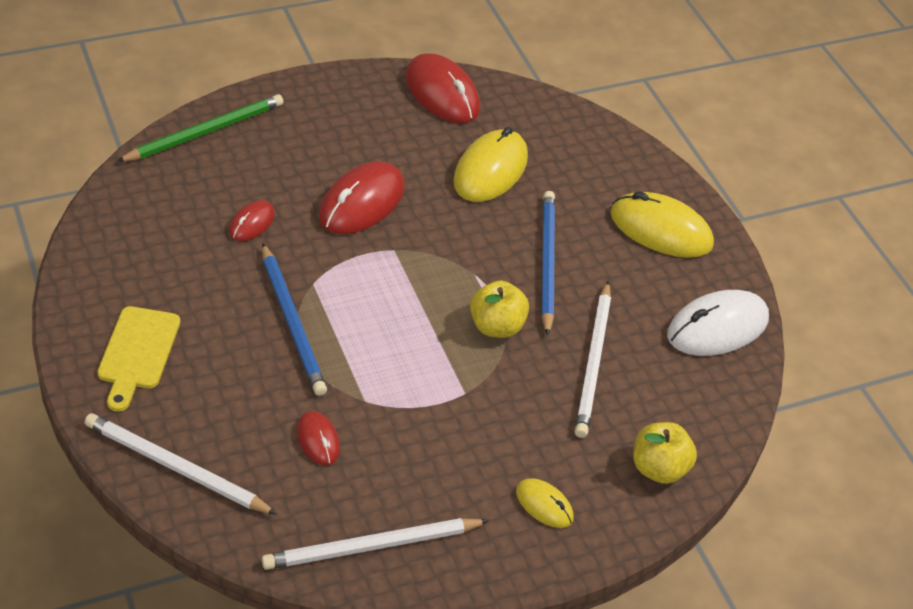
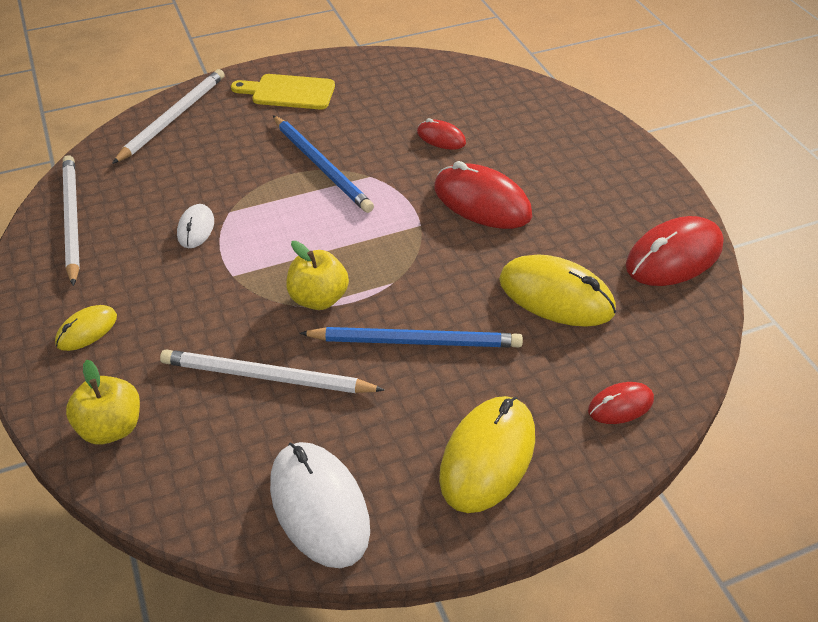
camera: 95 degrees right, 0 degrees up
(205, 132) = (553, 106): green pencil -> none
(292, 323) = (321, 166): blue pencil -> blue pencil turned 105 degrees counterclockwise
(318, 440) = (189, 186): red mouse -> red mouse (620, 405)
(392, 428) = (196, 228): none -> white mouse

